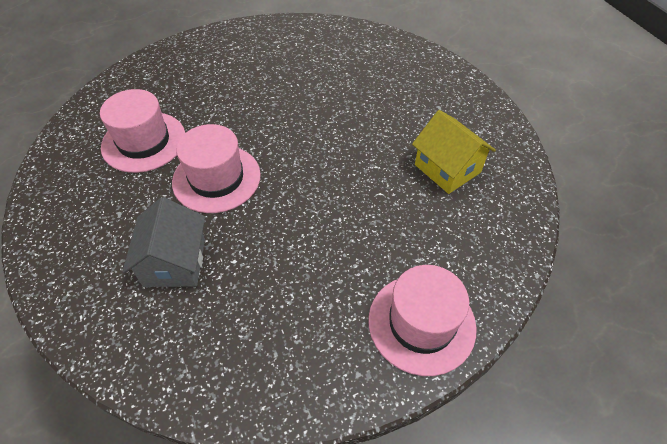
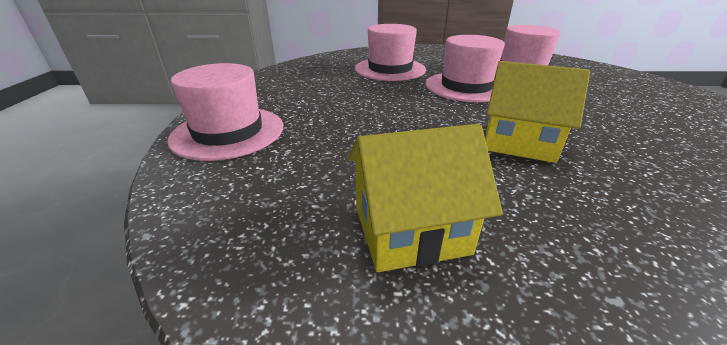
camera: 115 degrees right, 20 degrees down
(175, 262) = (390, 69): grey house -> pink hat
(323, 136) = (518, 142): none -> yellow house

